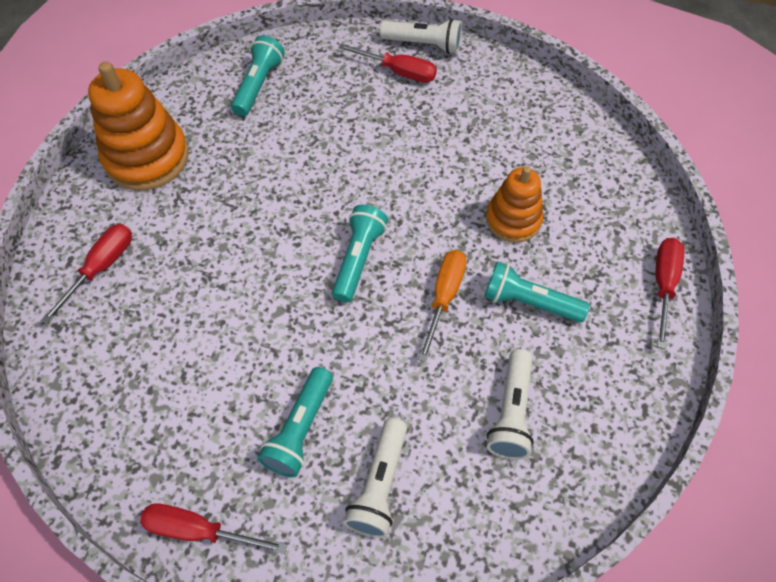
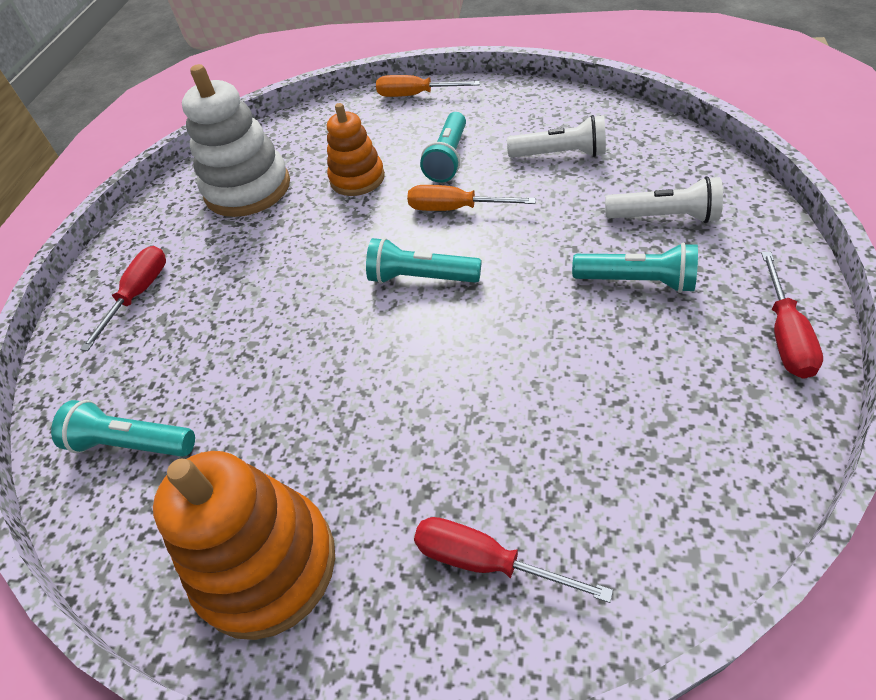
camera: 90 degrees left, 10 degrees down
(423, 44) = (97, 280): white flashlight -> none
(518, 133) = (248, 189): none -> white stacking toy
(663, 285) = (415, 95): red screwdriver -> orange screwdriver

